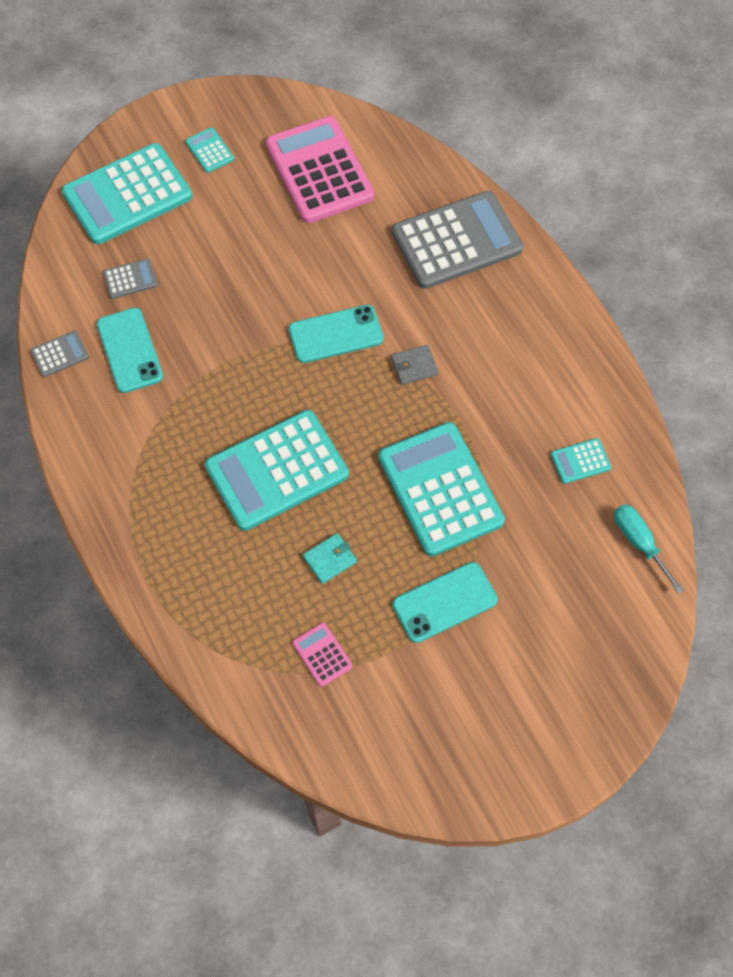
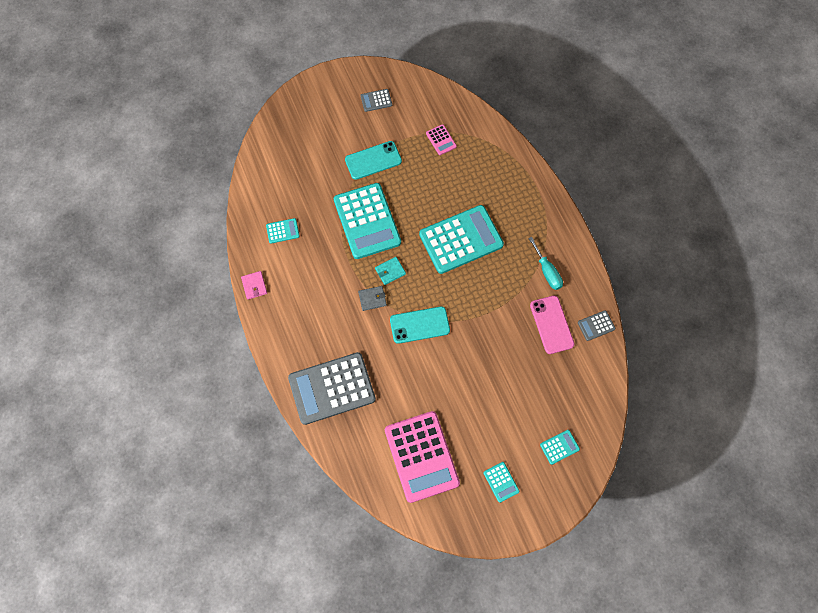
camera: 175 degrees left, 5 degrees up
(127, 195) = (559, 447): turquoise calculator -> turquoise calculator, size x0.43
(130, 279) = (554, 377): grey calculator -> grey calculator (376, 100)
(130, 350) = (551, 324): turquoise phone -> pink phone
(330, 559) = (433, 187): turquoise wallet -> turquoise wallet (390, 271)
(605, 371) = (254, 286): none -> pink wallet
(639, 542) = (261, 183): turquoise screwdriver -> turquoise screwdriver (547, 271)

